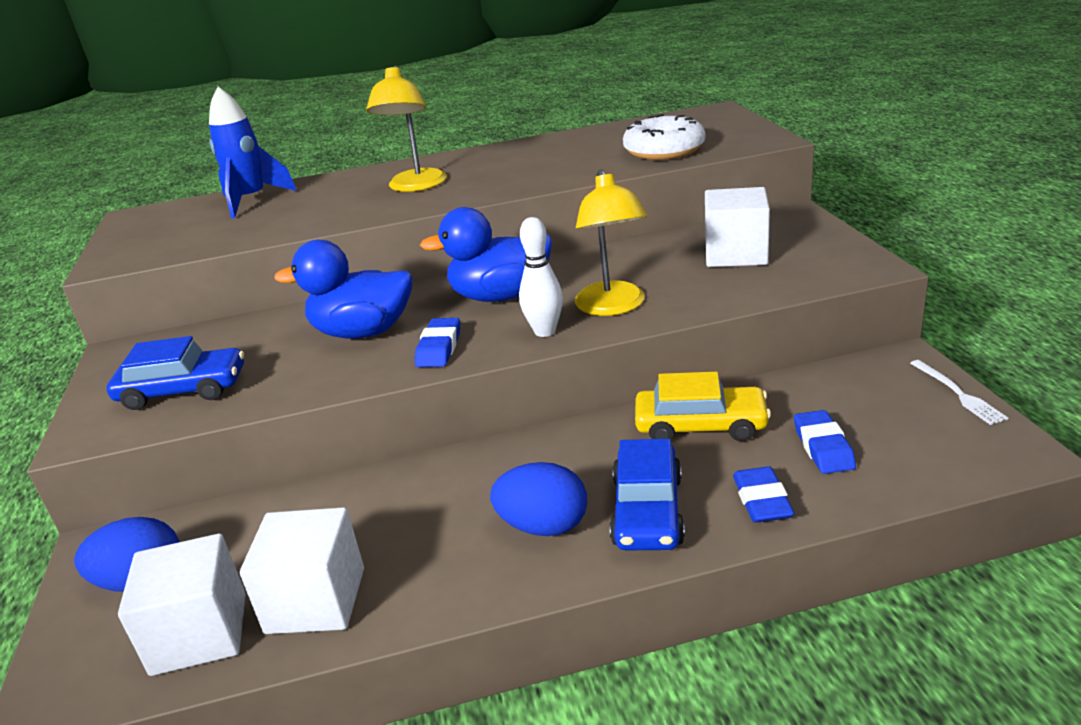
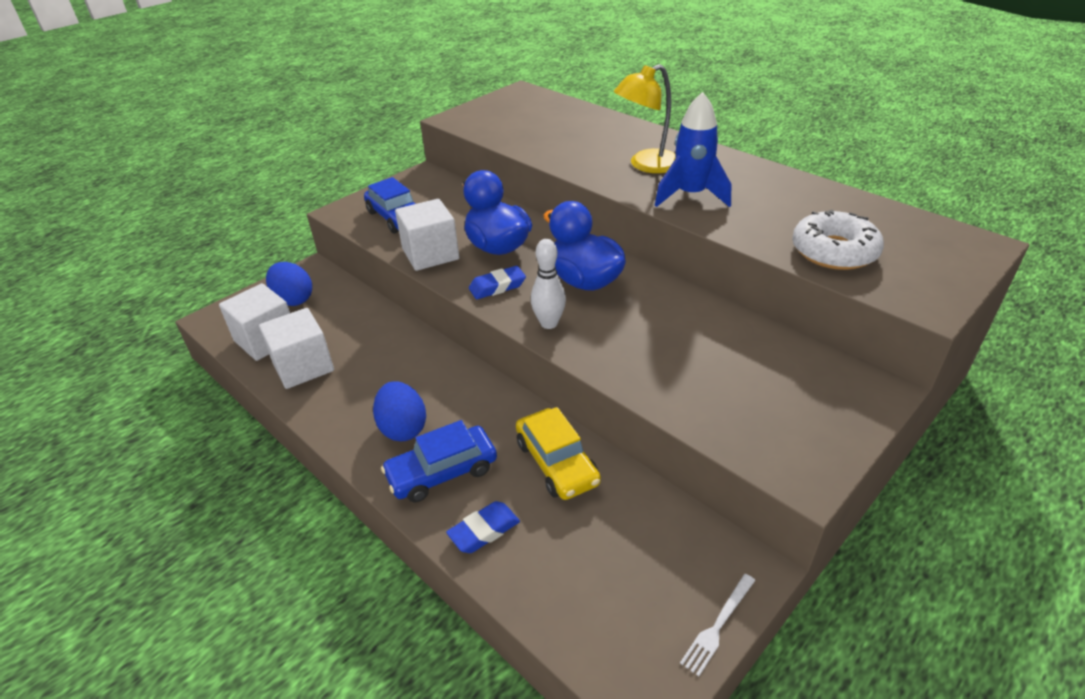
camera: 55 degrees right, 10 degrees up
(251, 201) = (571, 117): blue rocket -> blue rocket (690, 195)
(613, 307) = (608, 342): yellow lamp -> none
(735, 254) = (756, 377): white cube -> white cube (430, 254)
(823, 447) = (572, 547): blue eraser -> none

